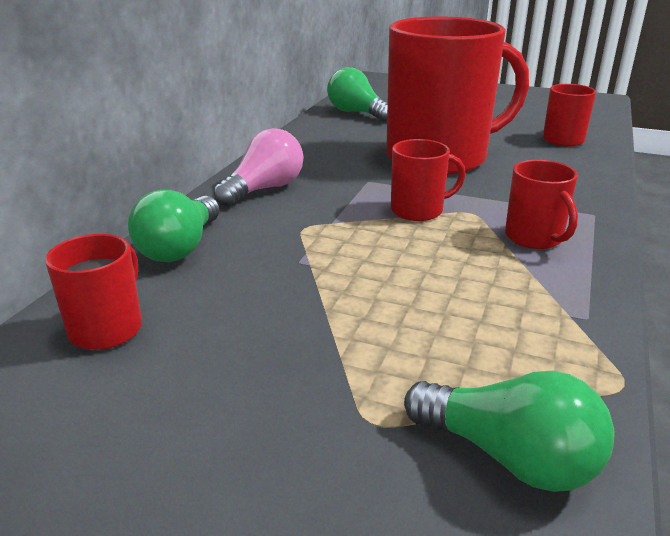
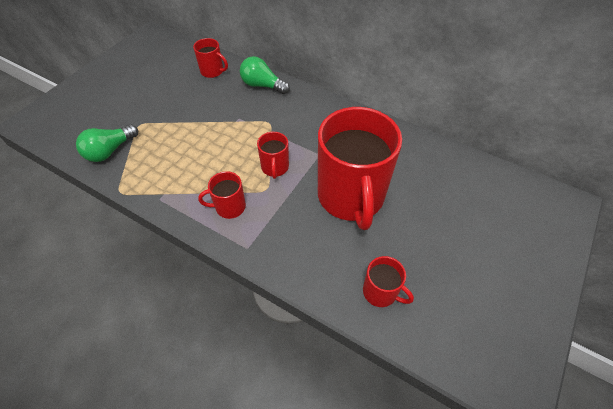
camera: 100 degrees right, 25 degrees up
(264, 189) = (316, 112): pink light bulb -> none
(356, 113) = (453, 169): green light bulb -> none

